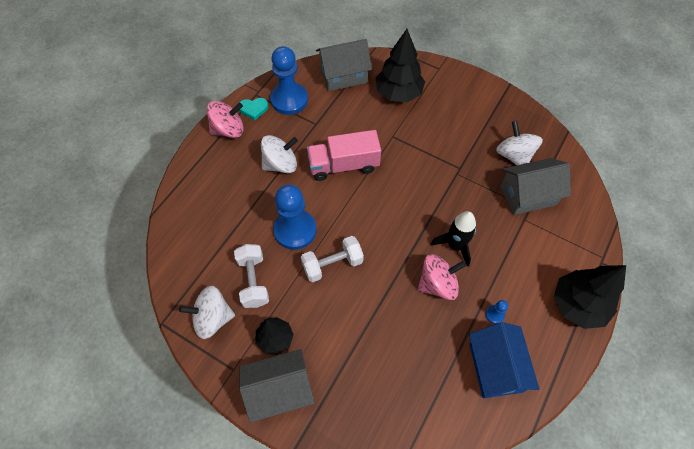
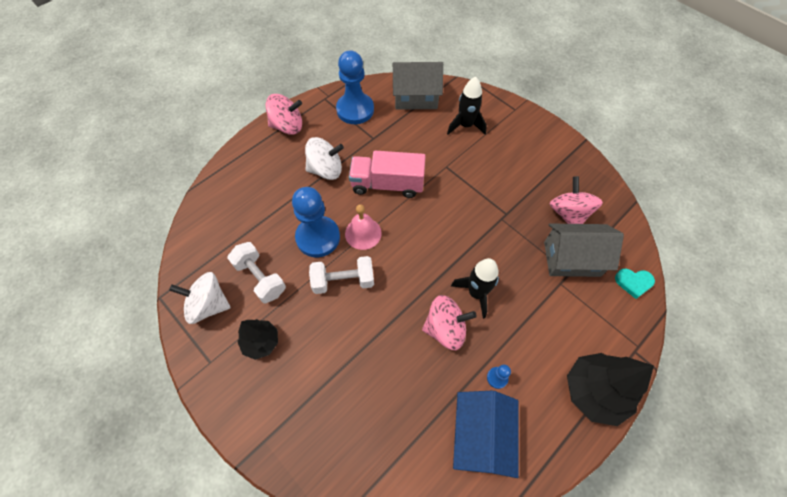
camera: 15 degrees right, 0 degrees up
(253, 109) = (318, 112): turquoise heart -> turquoise heart (633, 283)
(253, 281) = (260, 278): white dumbbell -> white dumbbell turned 45 degrees counterclockwise
(280, 390) = (248, 396): grey house -> none
(336, 216) = (363, 233): none -> pink bell
(398, 93) = (465, 125): black tree -> black rocket
(514, 155) = (568, 214): white spinning top -> pink spinning top

